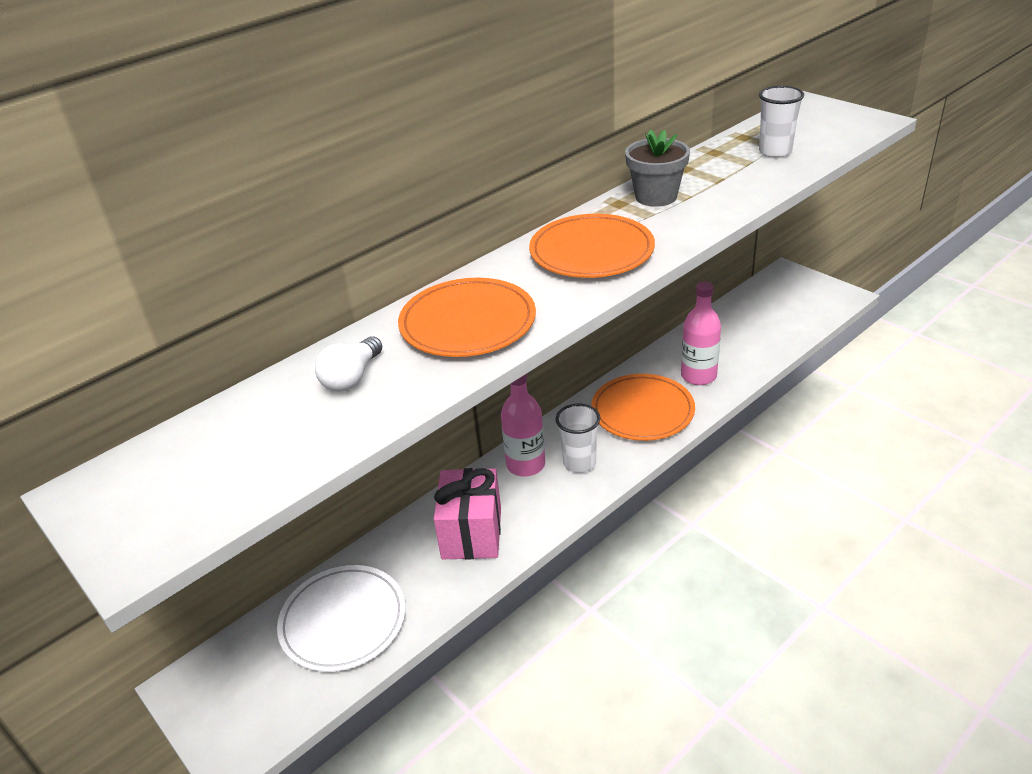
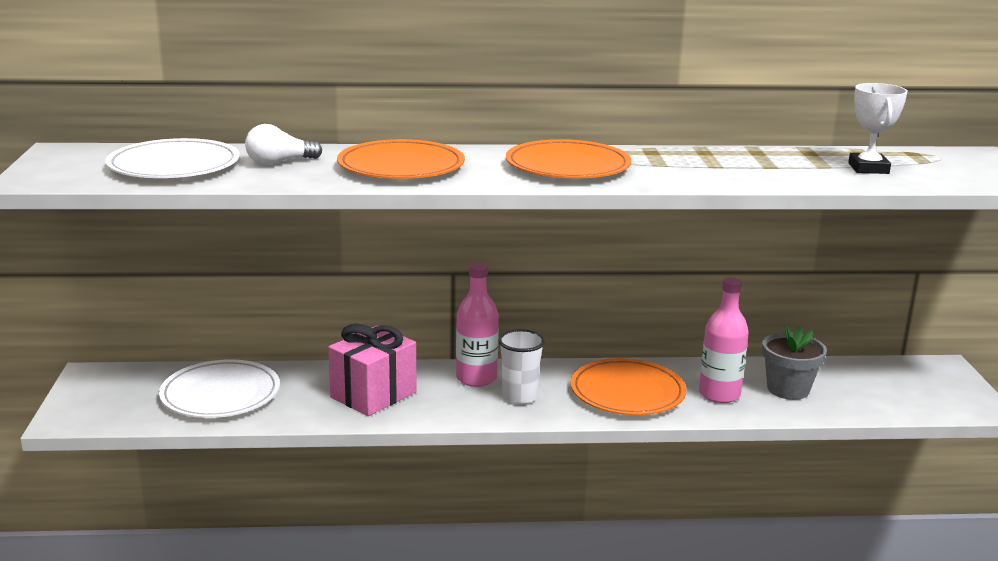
camera: 35 degrees right, 15 degrees down
(255, 442) = (174, 165): none -> white plate
(656, 197) = (691, 158): grey flower pot -> grey flower pot (788, 389)
(775, 151) = (868, 168): white cup -> white trophy

